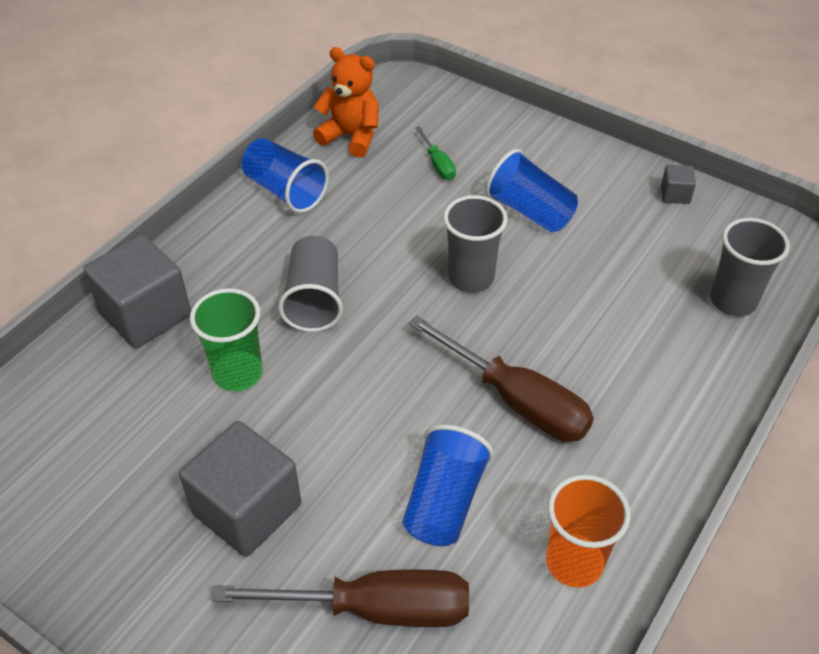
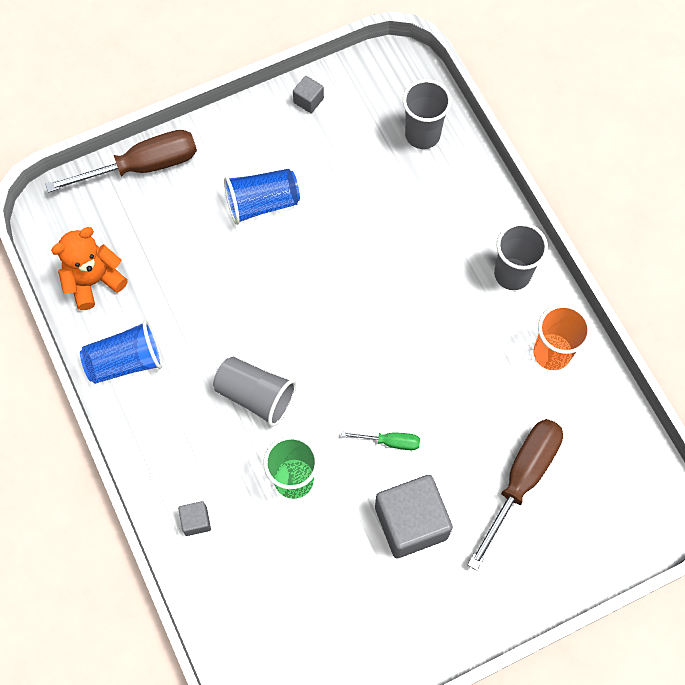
camera: 60 degrees left, 20 degrees up
(145, 314) = (196, 521): grey cube -> grey cube, size x0.45
(438, 164) = (170, 236): green screwdriver -> green screwdriver (390, 442)
(444, 501) = (472, 401): blue cup -> none
(471, 277) = (301, 281): grey cup -> grey cup (512, 274)
(516, 400) = (422, 315): brown screwdriver -> brown screwdriver (143, 166)

